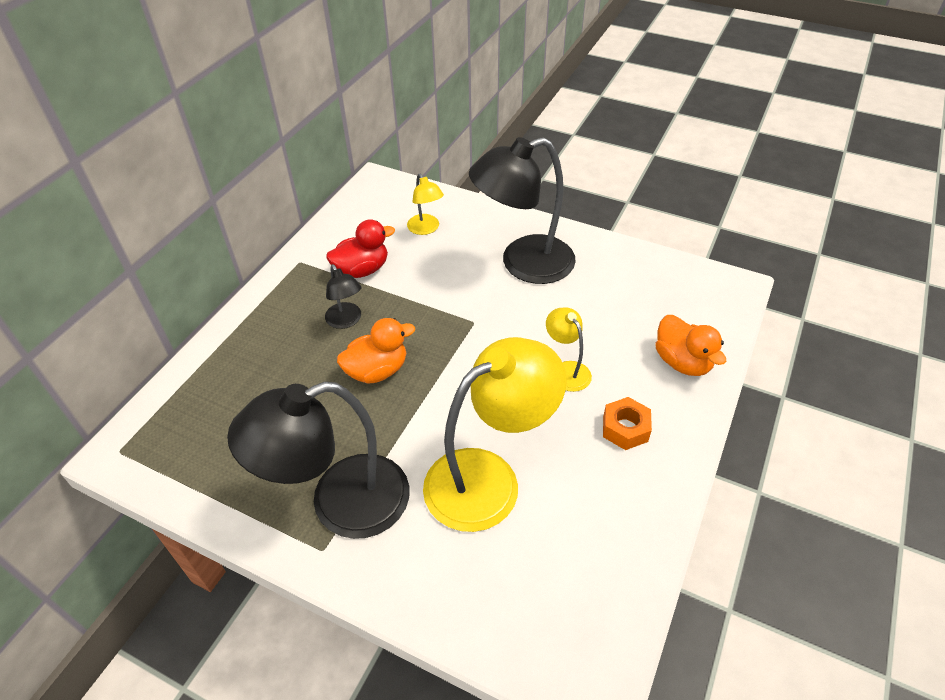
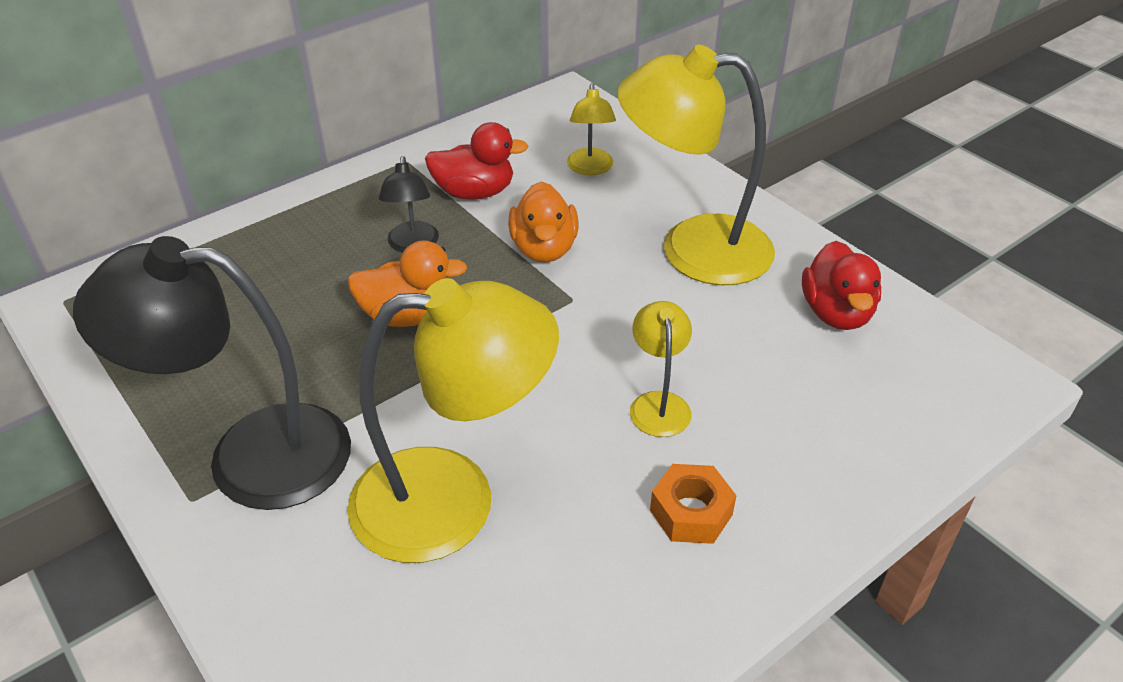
camera: 25 degrees right, 5 degrees down
(523, 264) = (692, 249): black lamp -> yellow lamp
(627, 277) = (836, 313): none -> red duck
(682, 362) = (843, 455): orange duck -> orange duck (544, 249)

